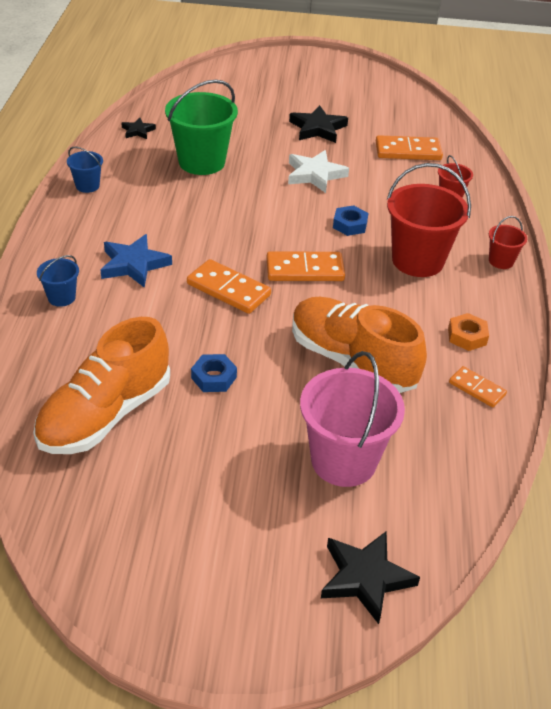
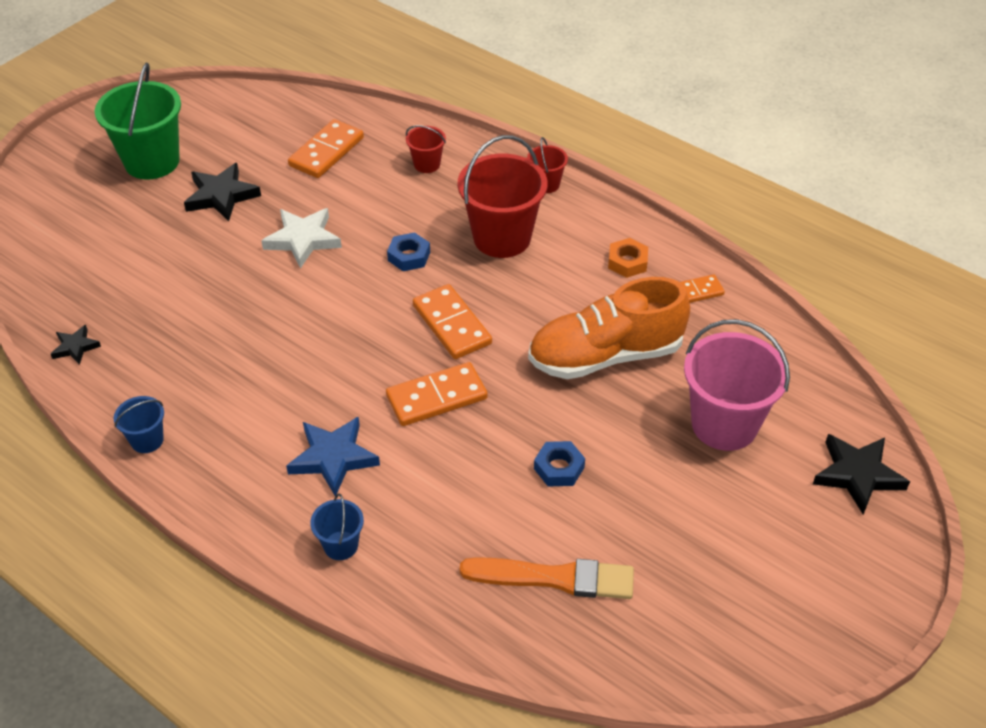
camera: 55 degrees left, 5 degrees up
(105, 415) = (554, 578): orange shoe -> orange brush
(202, 162) = (194, 318): green bucket -> green bucket (152, 161)
(305, 270) = (452, 324): orange domino -> orange domino turned 60 degrees counterclockwise

